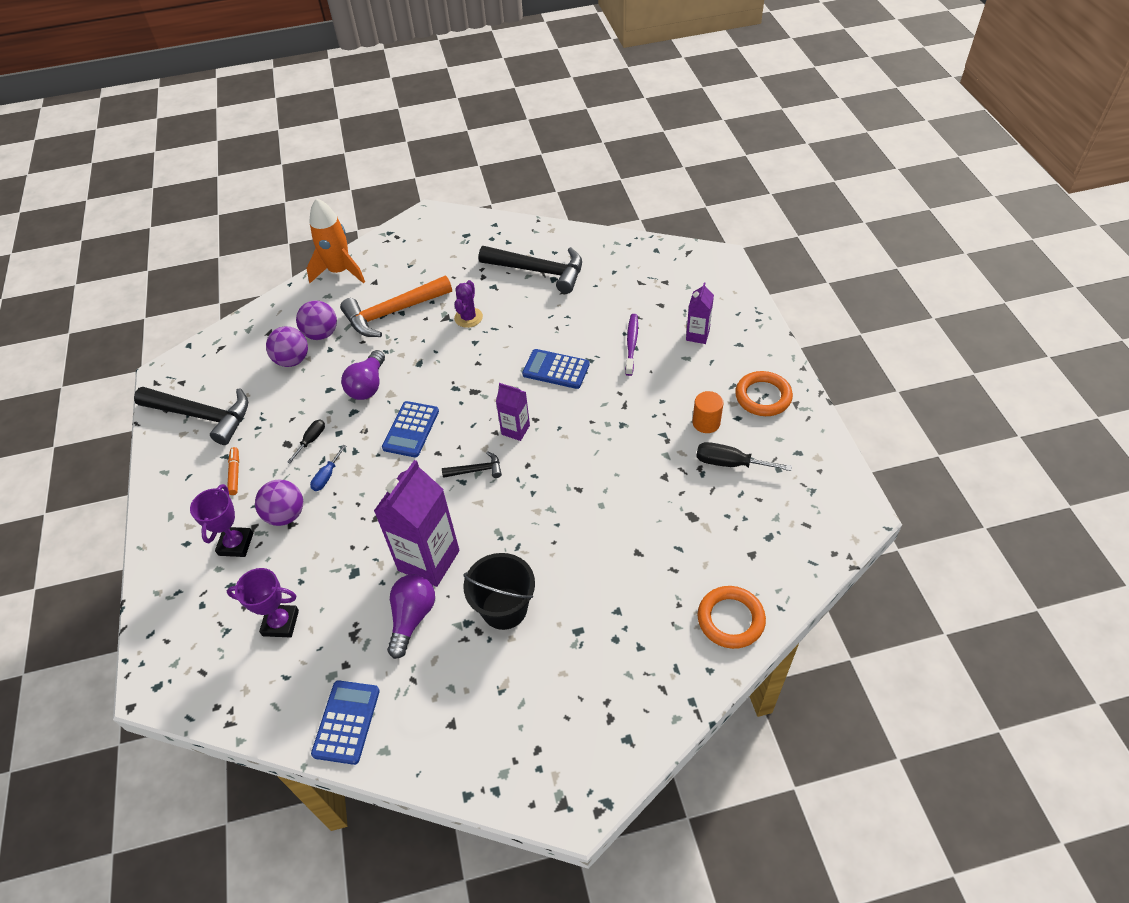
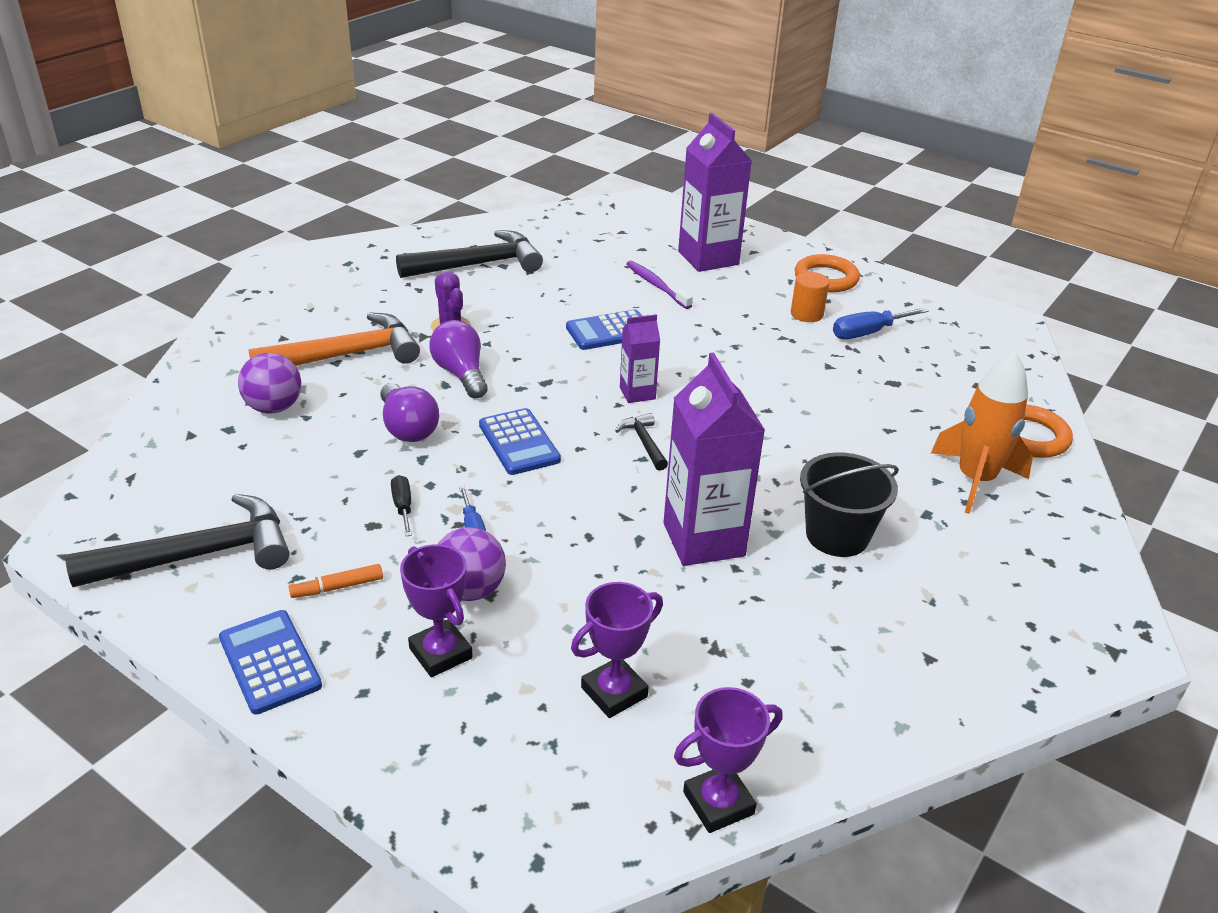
camera: 45 degrees left, 15 degrees down
(235, 473) = (337, 587): orange marker -> orange marker turned 60 degrees counterclockwise
(254, 719) = (718, 803): none -> purple trophy
(292, 360) = (266, 446): purple ball -> none
(340, 271) = (218, 344): orange rocket -> orange rocket (975, 480)
(346, 722) = (825, 730): blue calculator -> blue calculator (270, 662)
(392, 313) = (347, 355): orange hammer -> orange hammer turned 135 degrees counterclockwise
(412, 618) = (758, 596): purple light bulb -> purple light bulb (461, 374)
(476, 470) = (644, 442): black hammer -> black hammer turned 60 degrees counterclockwise
(697, 335) = (708, 258): purple carton -> purple carton, size x1.91
(730, 463) = (868, 333): black screwdriver -> blue screwdriver

